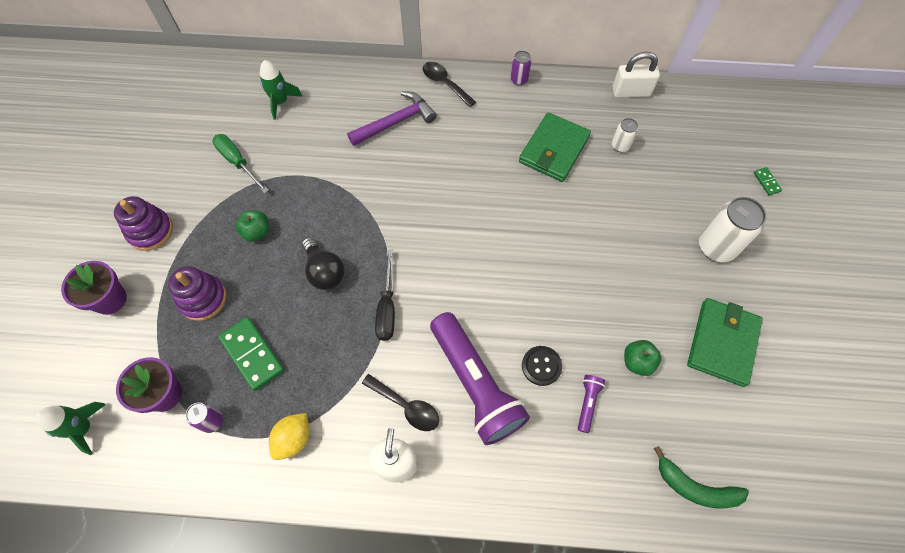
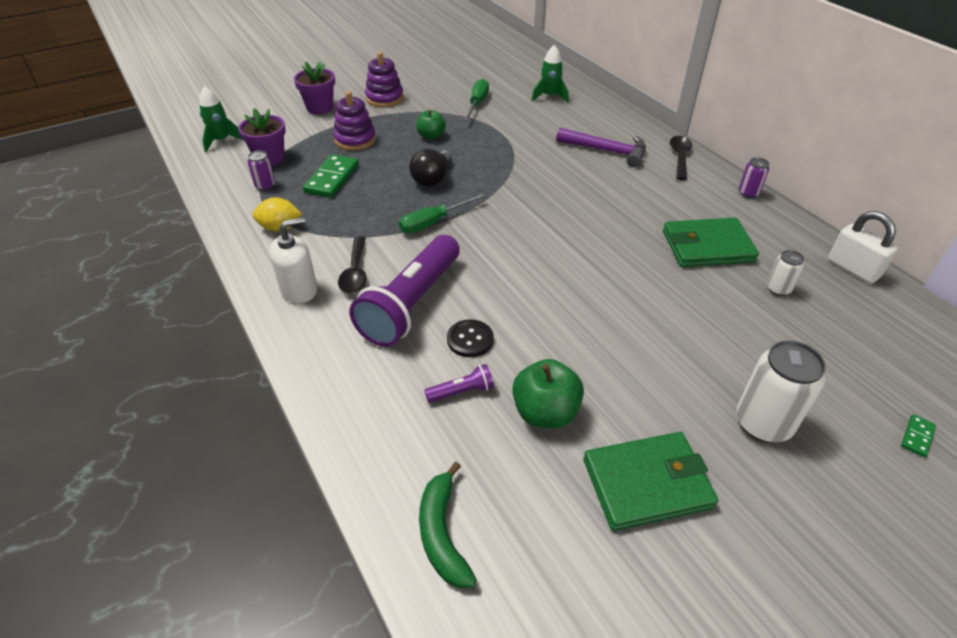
camera: 55 degrees right, 20 degrees down
(387, 308) = (433, 222): black screwdriver -> green screwdriver
(637, 362) = (545, 412): green apple -> green apple, size x1.51

